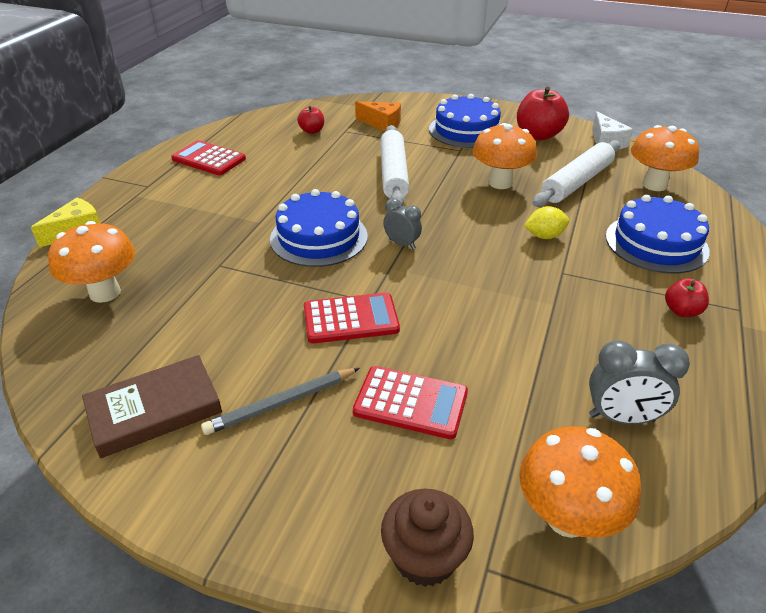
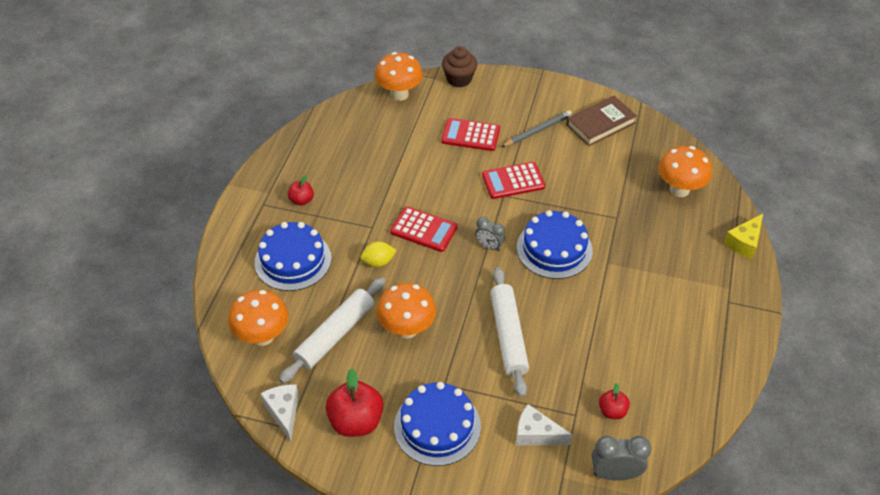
camera: 175 degrees right, 10 degrees up
(209, 159) = (697, 347): red calculator -> red calculator (424, 230)
(382, 124) = (536, 434): orange cheese -> white cheese
(622, 418) = (362, 135): grey clock -> grey clock (615, 474)

